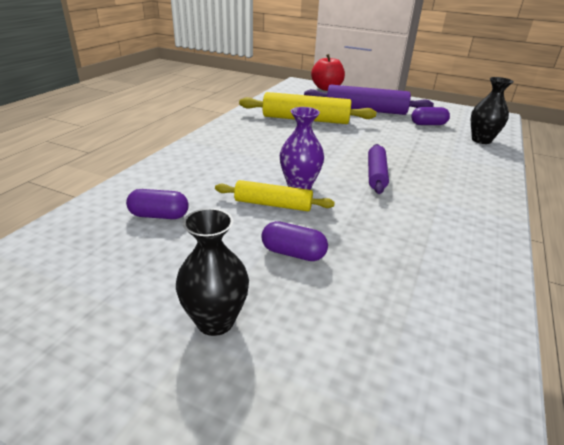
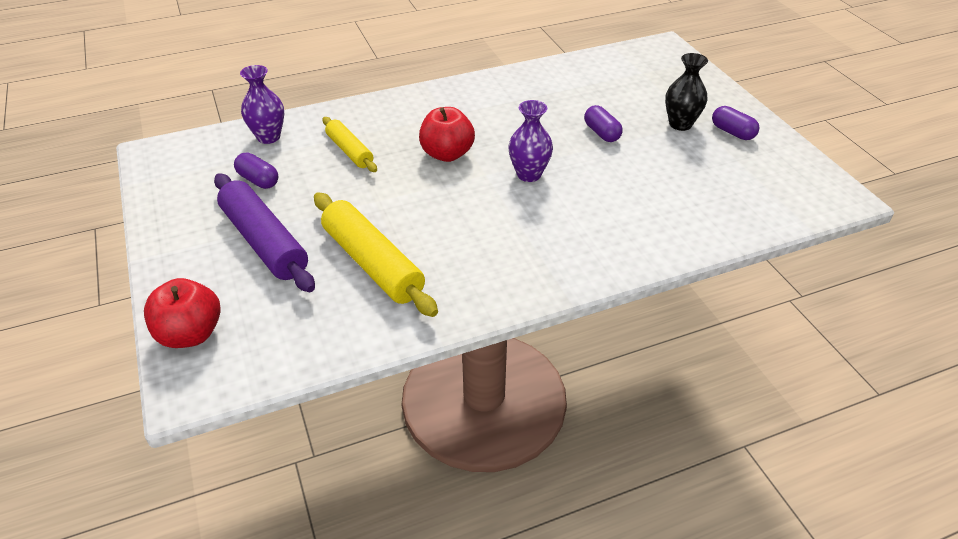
camera: 135 degrees left, 10 degrees up
(159, 215) = (670, 201): purple capsule -> purple capsule (732, 132)
(273, 204) = (572, 169): yellow rolling pin -> yellow rolling pin (350, 151)
(376, 174) = (447, 154): purple rolling pin -> red apple
(481, 140) = (268, 137): black vase -> purple vase

